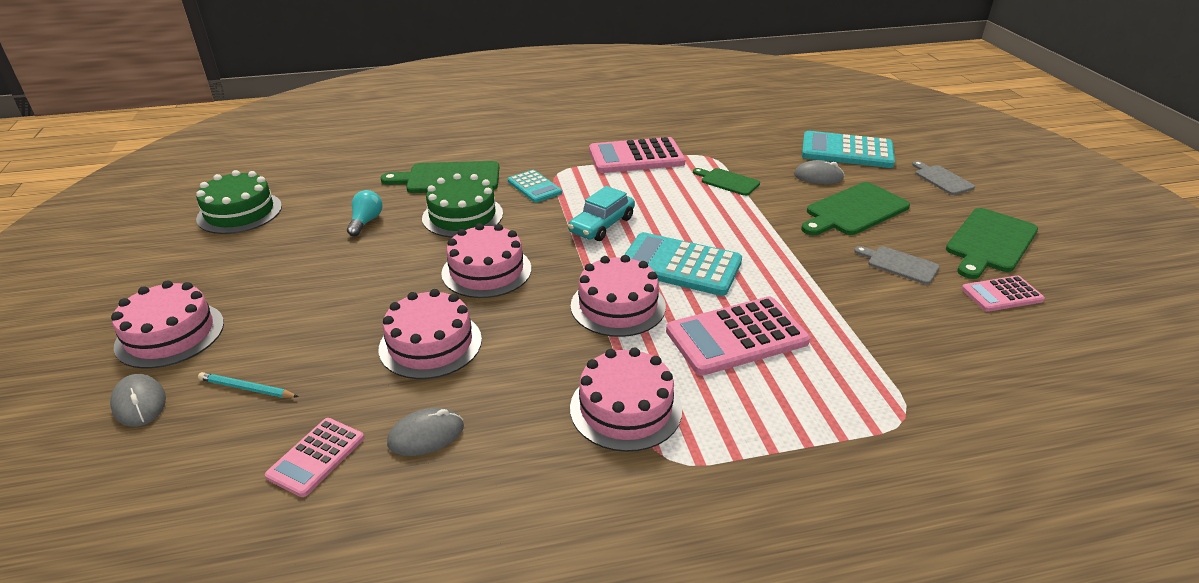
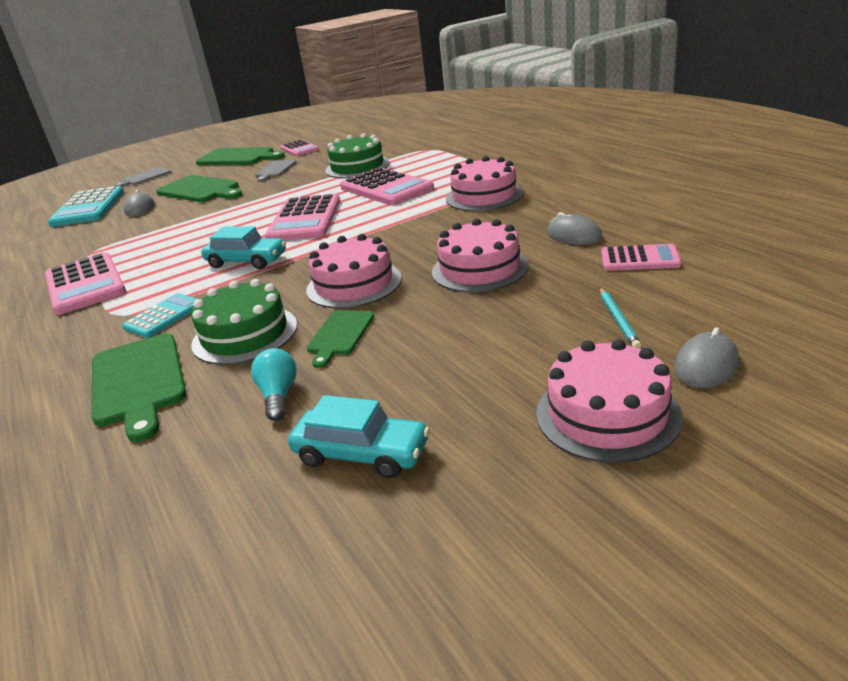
camera: 105 degrees left, 5 degrees down
(239, 212) = (284, 550): green cake -> green cake (357, 167)
(272, 241) = (361, 453): none -> turquoise car
(366, 222) = (279, 396): turquoise light bulb -> turquoise light bulb turned 90 degrees clockwise
(618, 306) = (374, 224): pink cake -> none
(680, 265) = (305, 219): turquoise calculator -> pink calculator
(727, 181) = (149, 235): green cutting board -> green cutting board (340, 335)

